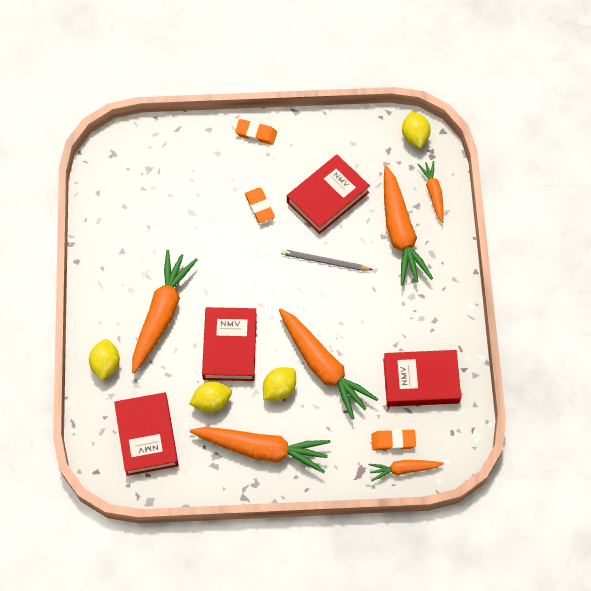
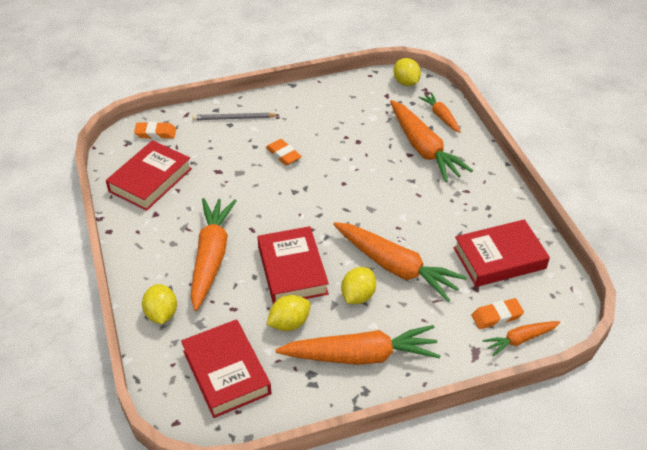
camera: 15 degrees left, 20 degrees down
(256, 133) = (261, 105): orange eraser -> orange eraser (155, 133)
(324, 261) = (361, 183): grey pencil -> grey pencil (234, 118)
(327, 197) = (345, 136): red book -> red book (150, 180)

